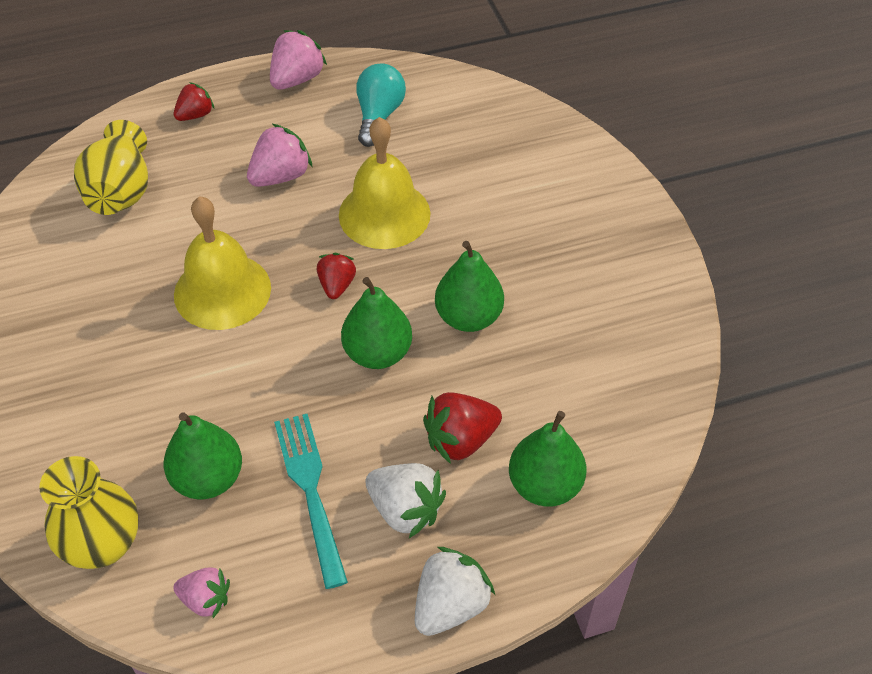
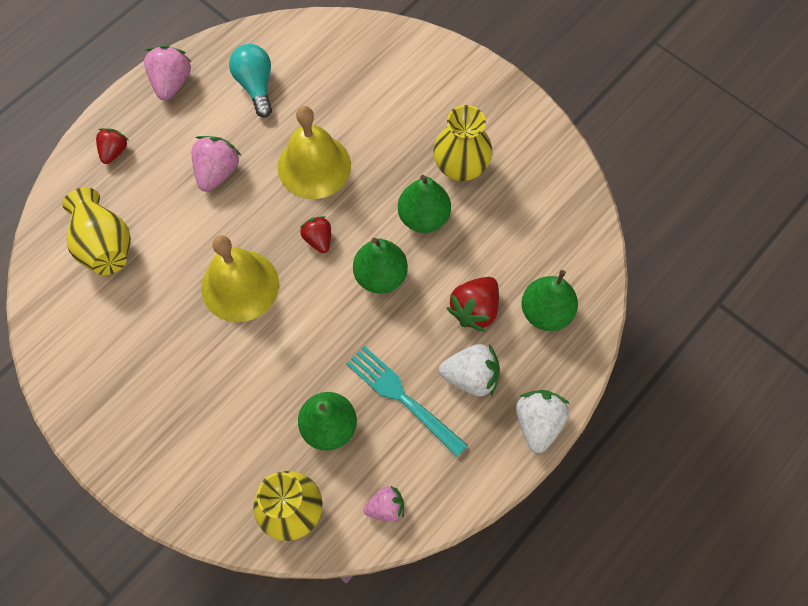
camera: 30 degrees left, 15 degrees up
(547, 286) = (460, 167): none -> yellow vase

